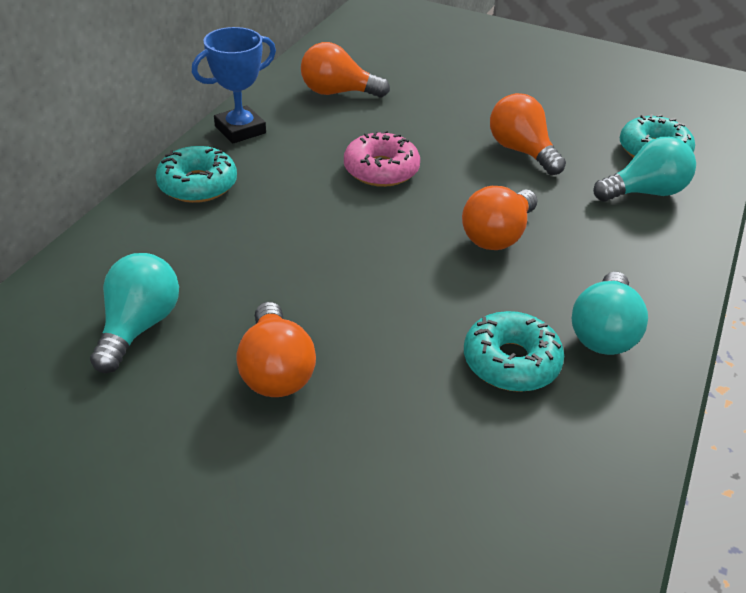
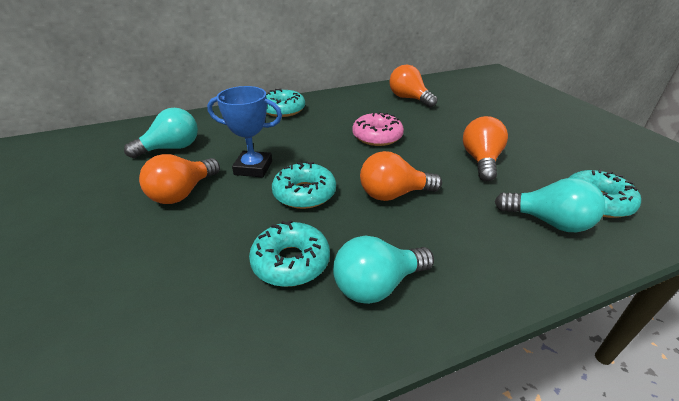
camera: 45 degrees right, 5 degrees down
(240, 130) = (336, 97): blue trophy -> blue trophy (253, 168)
(413, 286) = (304, 193): none -> turquoise donut

